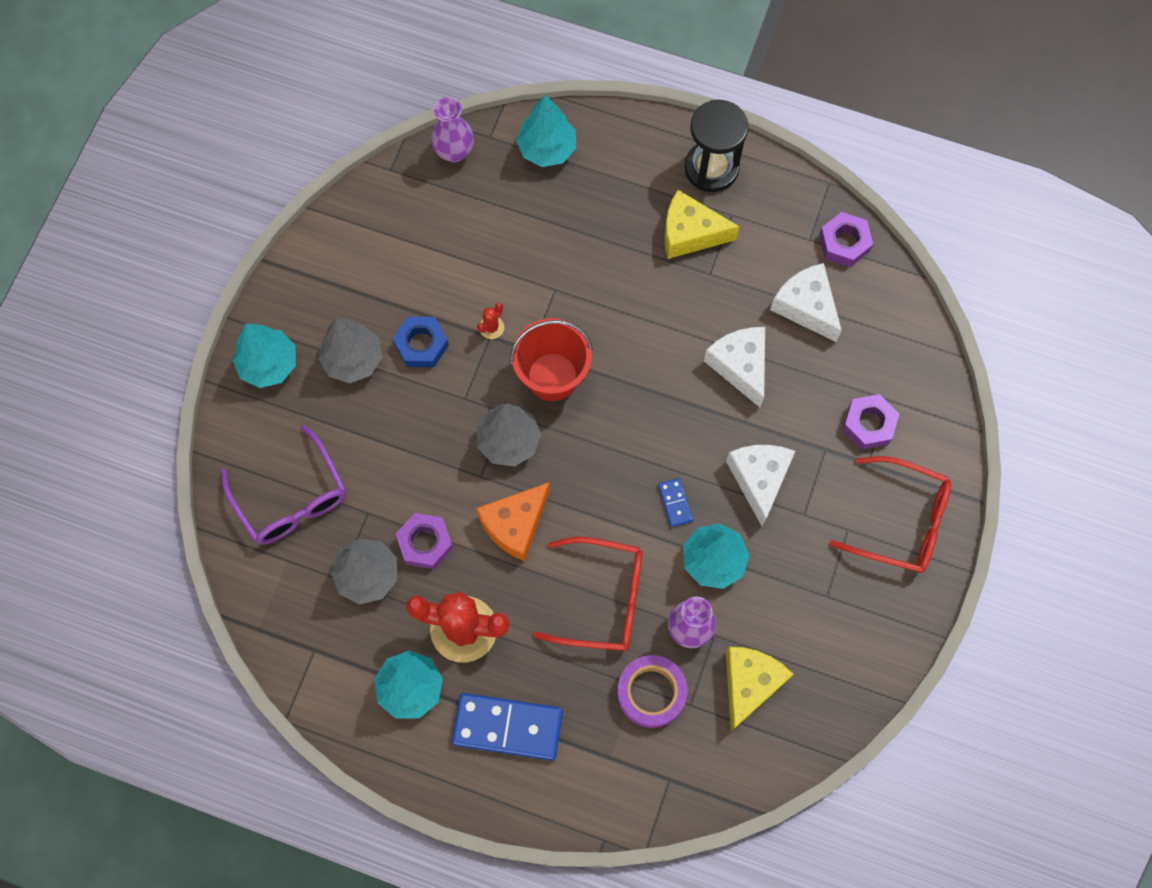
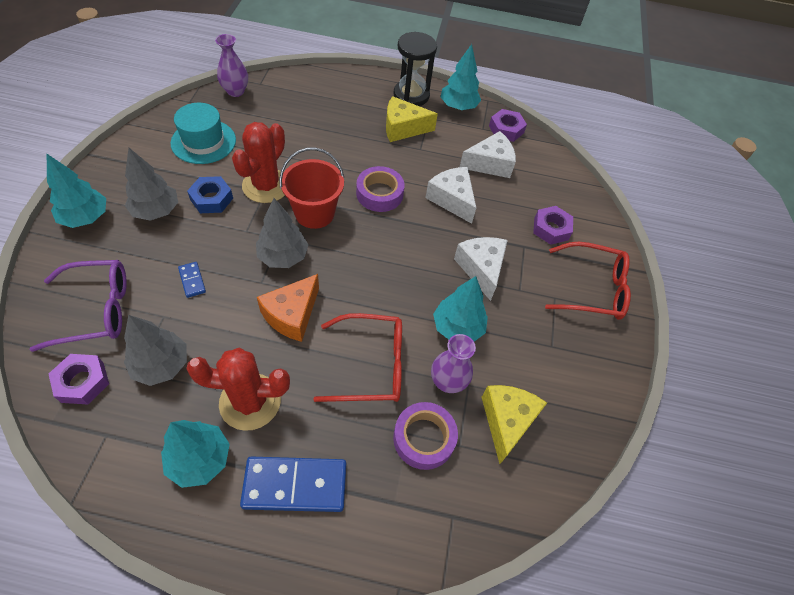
camera: 15 degrees left, 15 degrees down
(291, 498) = (95, 310): purple glasses -> purple glasses turned 60 degrees counterclockwise
(410, 246) = (203, 141): none -> turquoise hat
(425, 543) = (214, 335): purple nut -> purple nut (82, 382)
(491, 327) = (266, 186): red cactus -> red cactus, size x2.48
(547, 149) = (300, 88): turquoise tree -> turquoise tree (458, 107)
(642, 350) = (379, 194): none -> purple tape
(675, 503) = (420, 289): blue domino -> blue domino (192, 280)
(806, 307) = (490, 164): white cheese -> white cheese turned 120 degrees clockwise

